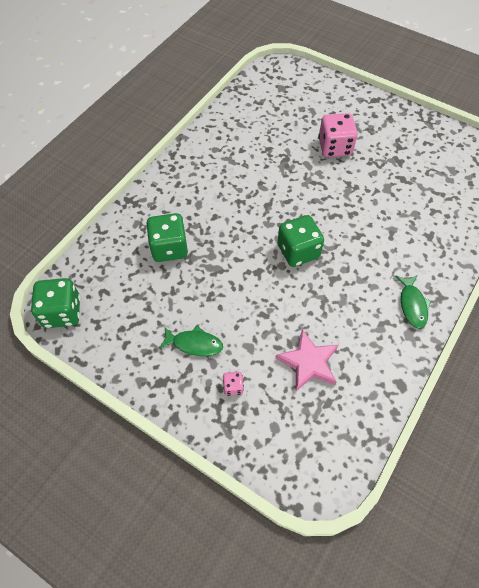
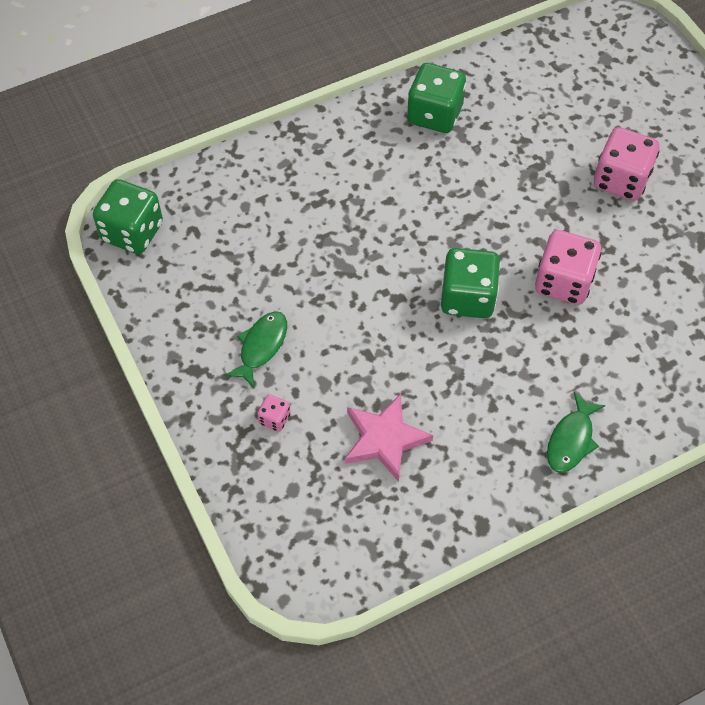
camera: 30 degrees right, 0 degrees up
(169, 248) = (305, 214): green dice -> green dice (434, 114)
(194, 344) = (261, 346): green fish -> green fish turned 105 degrees counterclockwise
(344, 217) = (563, 282): none -> pink dice

